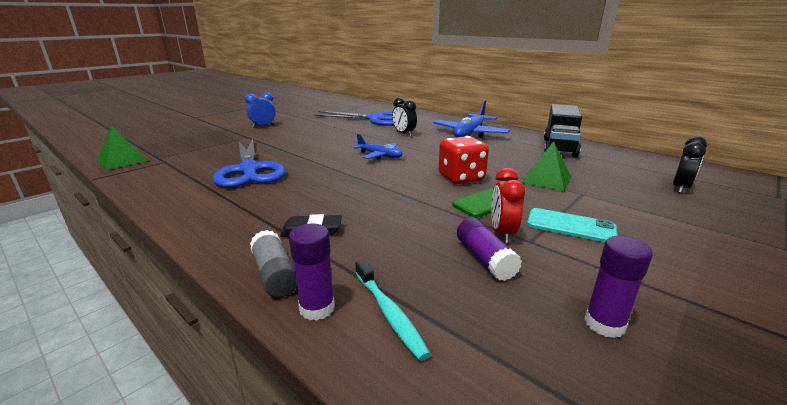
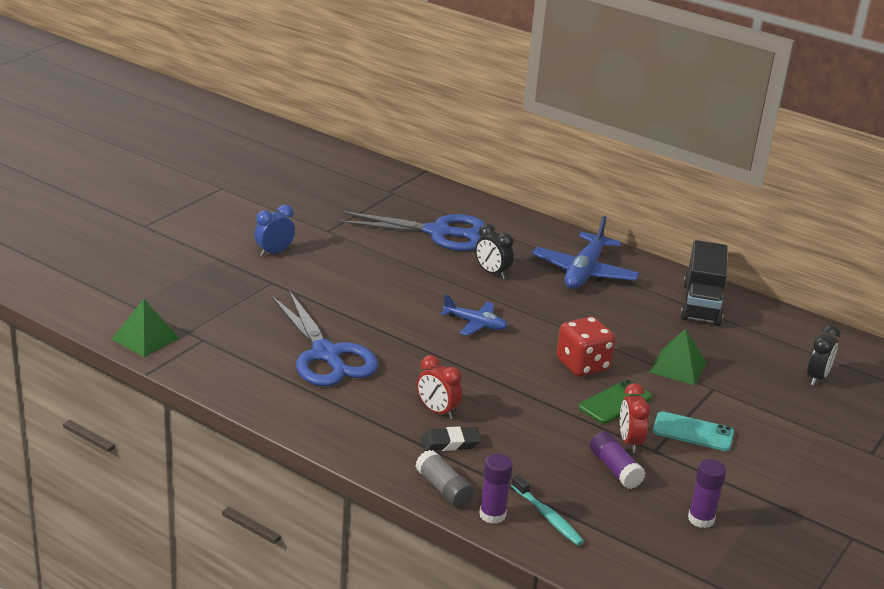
camera: 10 degrees left, 5 degrees up
(315, 206) = (437, 411): none -> red clock

